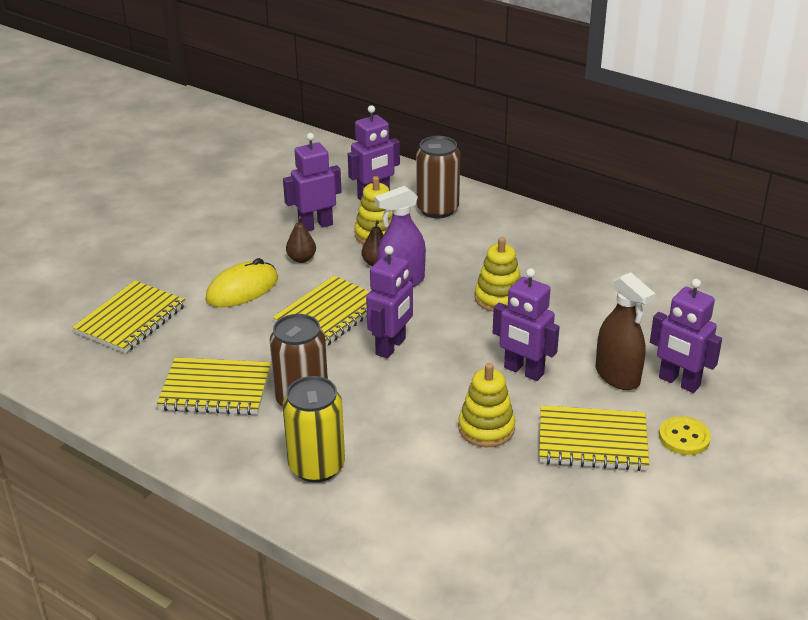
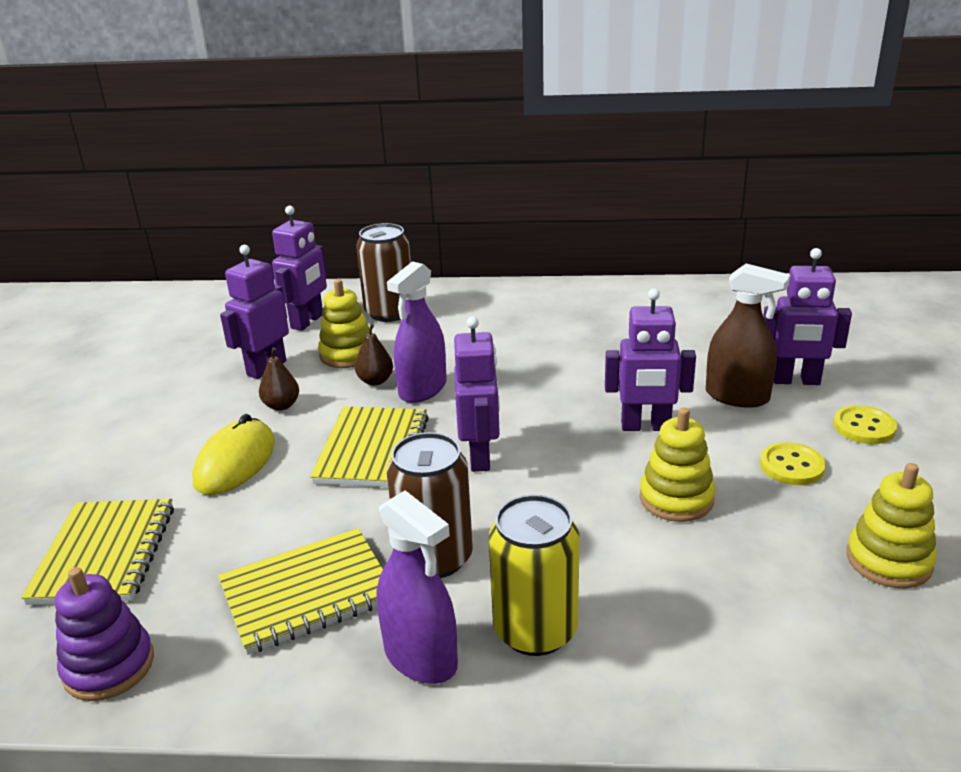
camera: 30 degrees left, 5 degrees down
(90, 384) = (109, 666): none -> purple stacking toy
(243, 451) = (420, 657): none -> purple spray bottle
(499, 298) = (542, 369): yellow stacking toy -> yellow stacking toy (888, 560)
(592, 441) = (791, 466): yellow notebook -> yellow button

